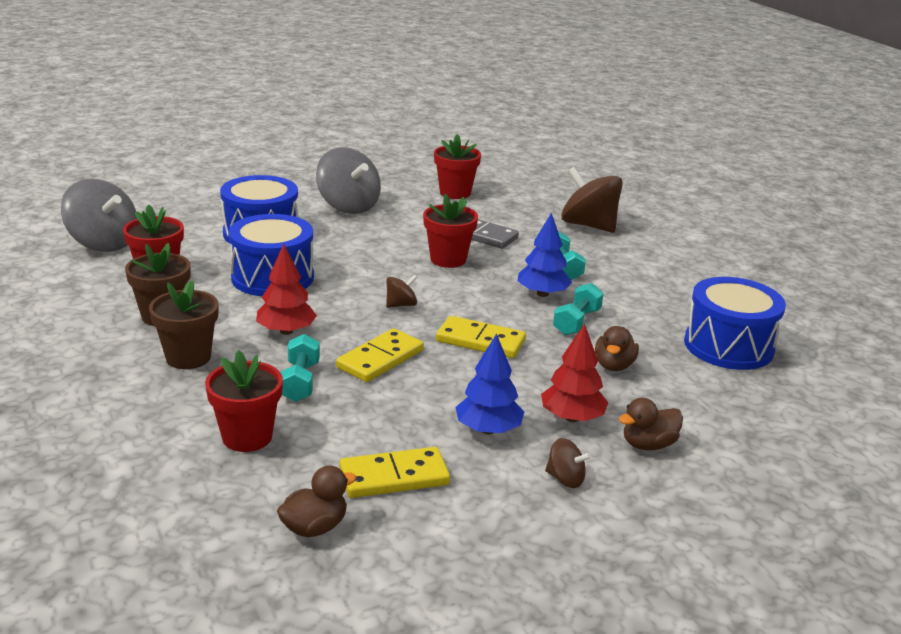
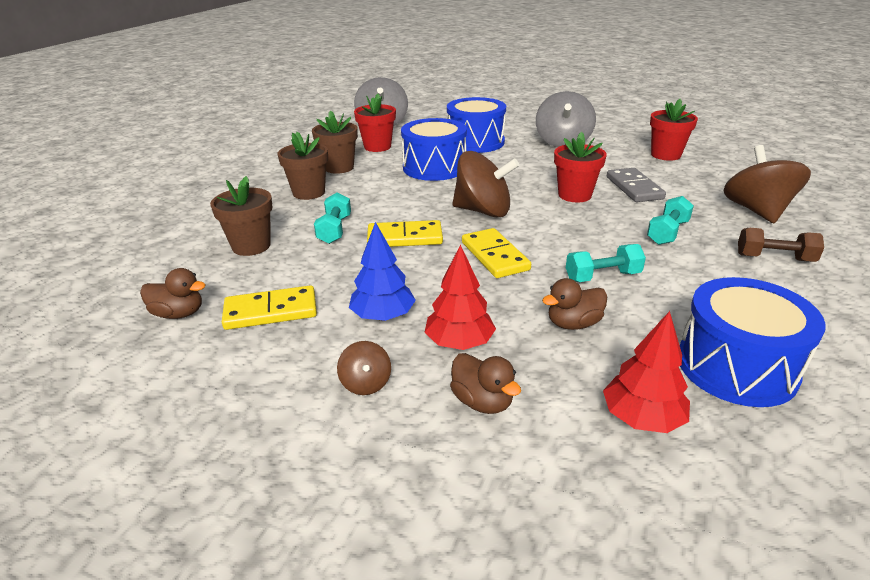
camera: 50 degrees right, 5 degrees up
(247, 437) = (251, 246): red flower pot -> brown flower pot
(286, 331) = (383, 199): red tree -> red tree (642, 418)
(300, 382) = (334, 230): turquoise dumbbell -> turquoise dumbbell turned 45 degrees counterclockwise
(394, 477) = (271, 311): yellow domino -> yellow domino turned 45 degrees counterclockwise
(401, 305) = (483, 211): brown spinning top -> brown spinning top, size x2.14
(542, 294) = (610, 244): blue tree -> none
(648, 261) = (774, 258): none -> brown dumbbell
(648, 445) = (482, 401): brown duck -> brown duck turned 150 degrees counterclockwise

